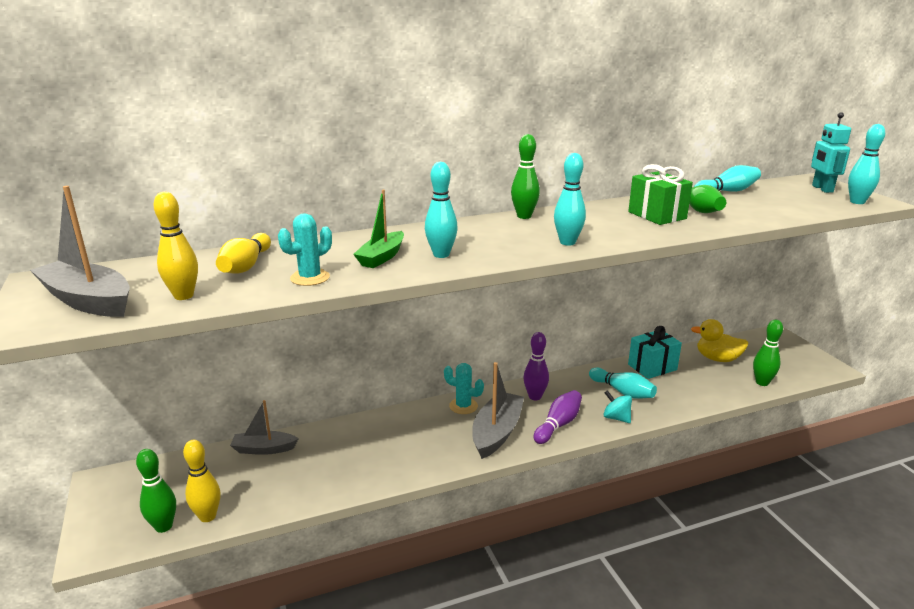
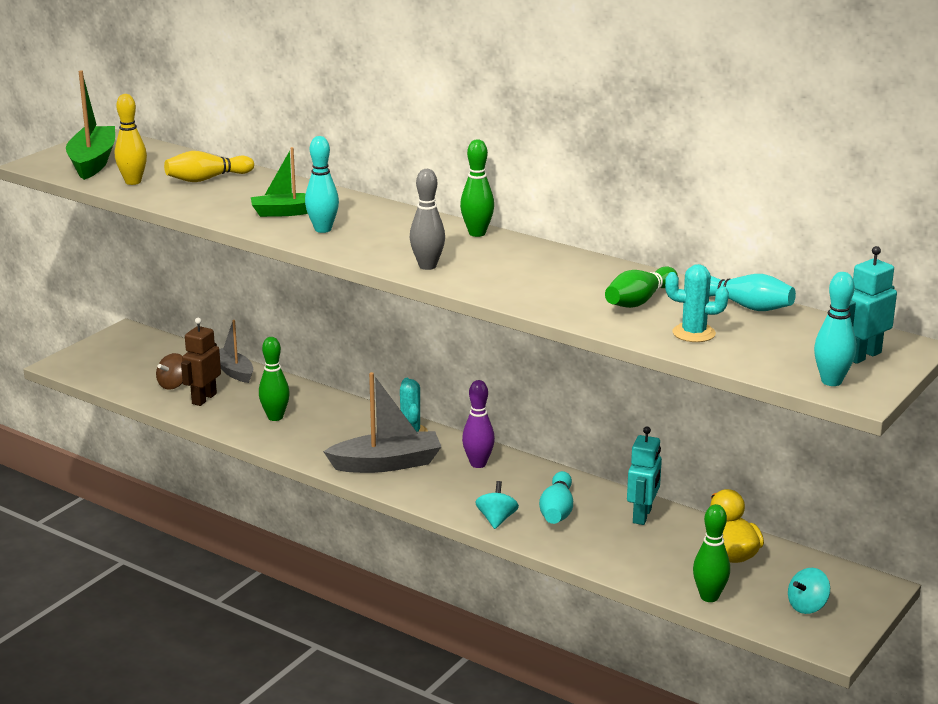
camera: 55 degrees right, 0 degrees up
(88, 301) = (93, 162): grey boat -> green boat
(164, 526) = (107, 377): green bowling pin -> green bowling pin (275, 417)
(207, 516) = (133, 387): yellow bowling pin -> none
(238, 490) = (173, 384): none -> brown spinning top
(286, 482) = (204, 399): none -> brown robot
(310, 278) = (212, 204): turquoise cactus -> turquoise cactus (693, 333)
(558, 425) = (441, 491): purple bowling pin -> none
(567, 242) = (427, 266): turquoise bowling pin -> grey bowling pin
(652, 367) = (642, 516): turquoise gift -> turquoise robot
(657, 215) = (580, 287): green gift -> none
(787, 359) = (807, 606): none -> turquoise spinning top

